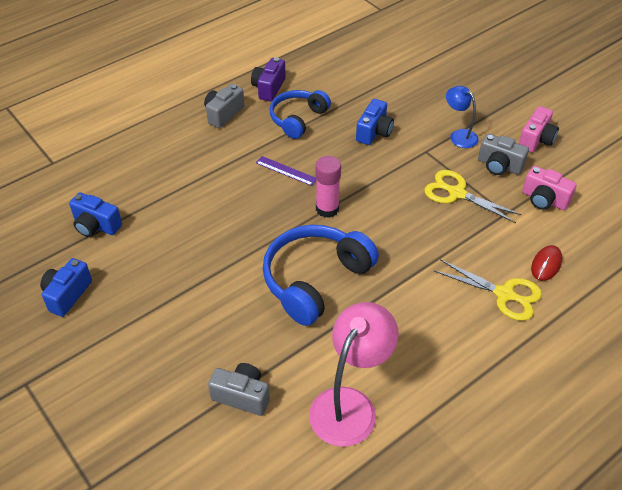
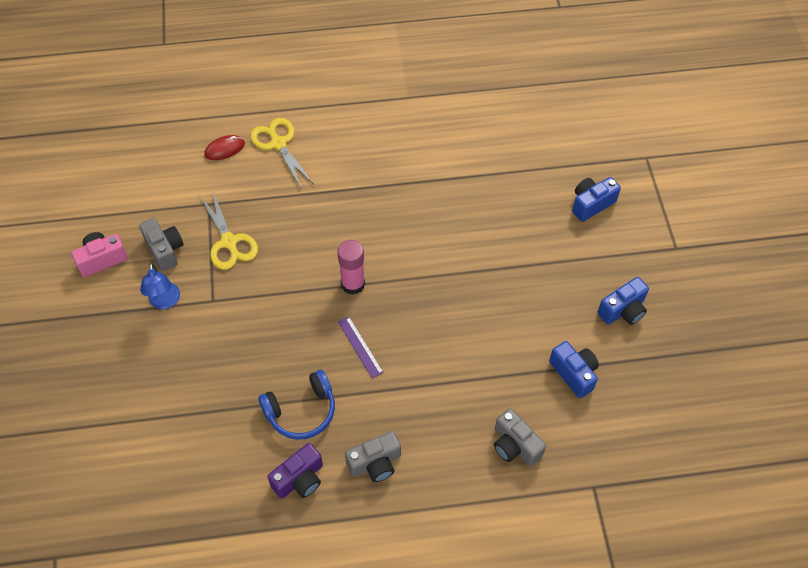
camera: 150 degrees left, 10 degrees up
(242, 396) = (519, 165): grey camera -> grey camera (515, 445)
(315, 280) = (410, 224): blue headphones -> none
(350, 404) = (449, 126): pink lamp -> none
(374, 132) = (240, 350): blue camera -> blue camera (591, 204)
(544, 199) = (165, 199): pink camera -> none

